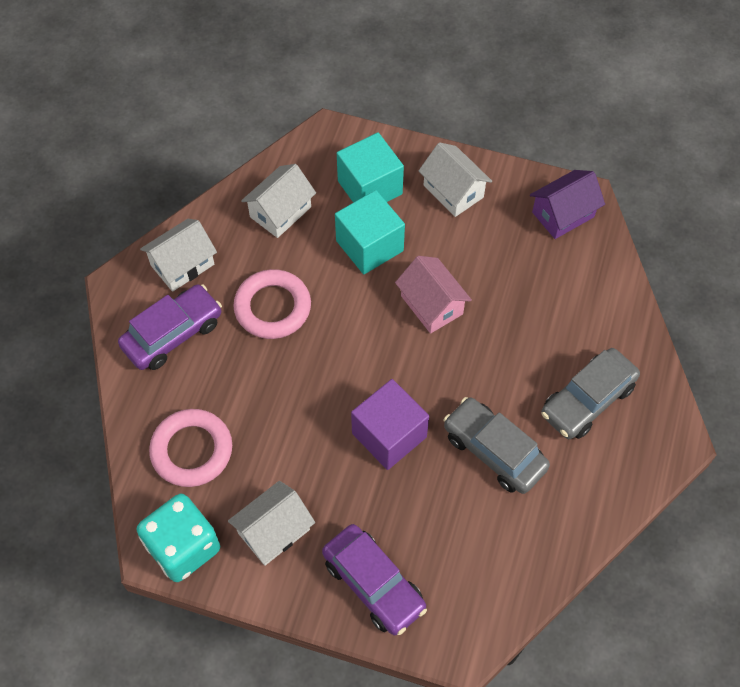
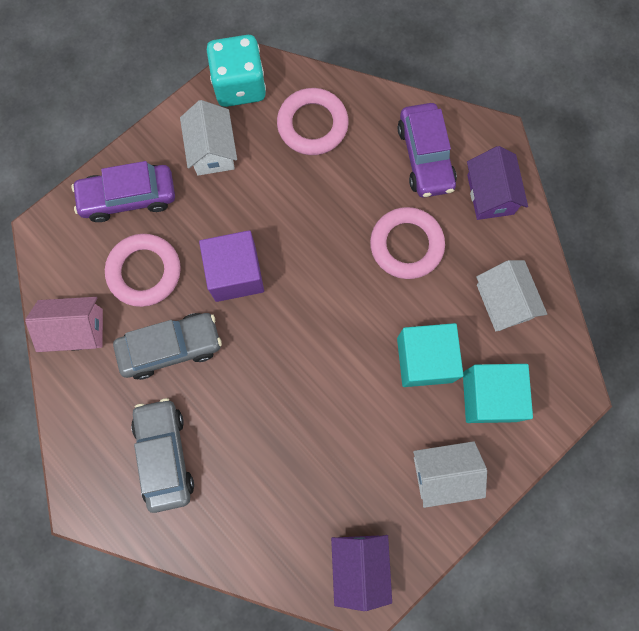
camera: 120 degrees right, 15 degrees up
(182, 265) = (490, 194): white house -> purple house
(431, 305) = (333, 378): pink house -> pink house (77, 329)
(439, 519) = (144, 272): none -> pink ring

